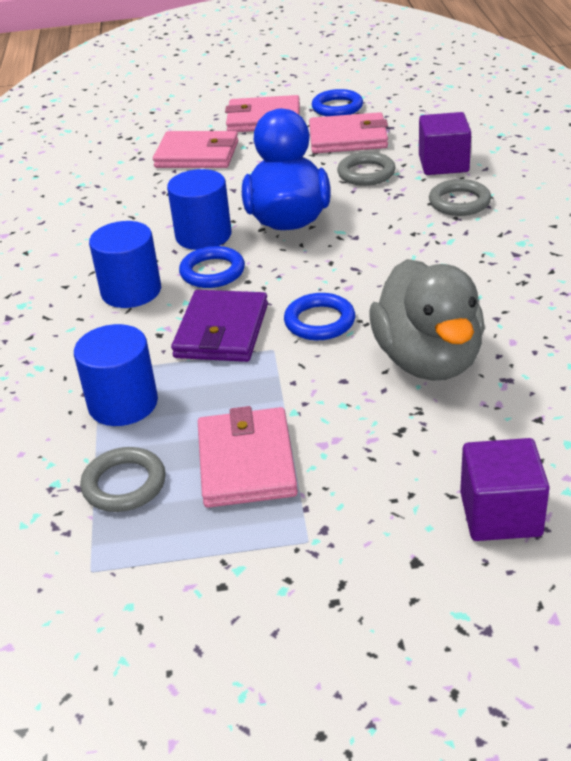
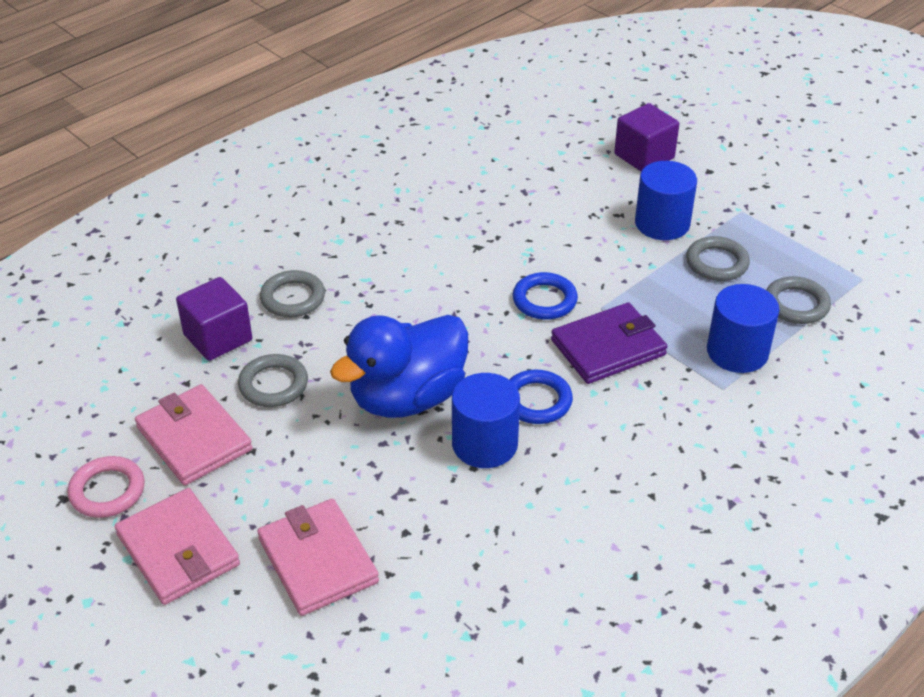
camera: 130 degrees left, 5 degrees up
(131, 291) = (614, 439): blue cylinder -> blue cylinder (662, 223)
(246, 462) = (717, 263): pink wallet -> grey ring
(337, 107) = (107, 491): blue ring -> pink ring
(428, 360) = (538, 230): grey duck -> none

